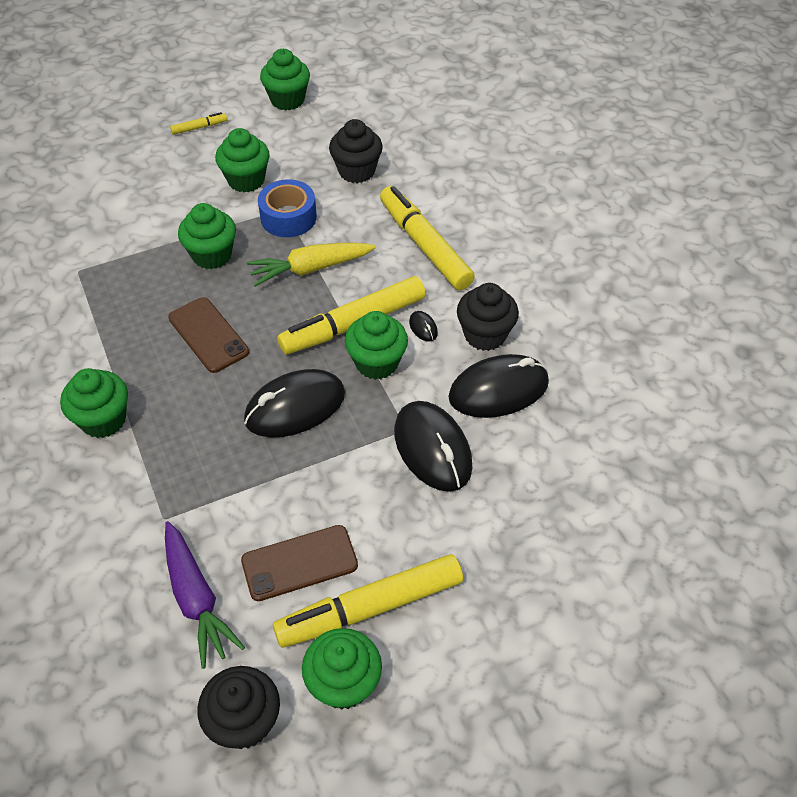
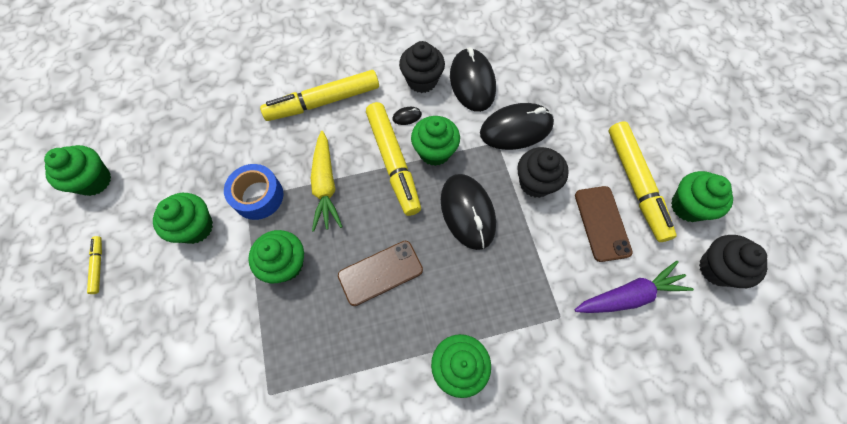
camera: 80 degrees left, 15 degrees up
(356, 171) = (219, 136): black cupcake -> black cupcake (535, 183)

